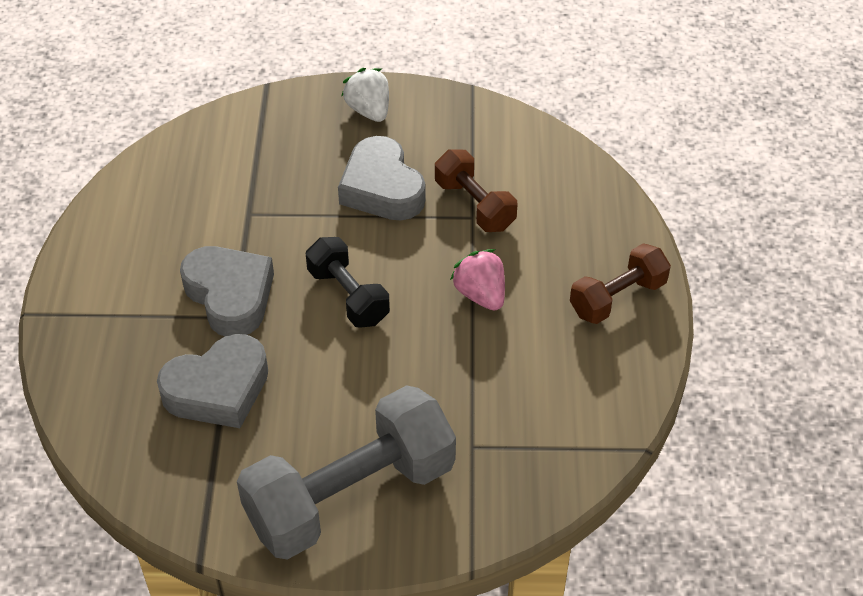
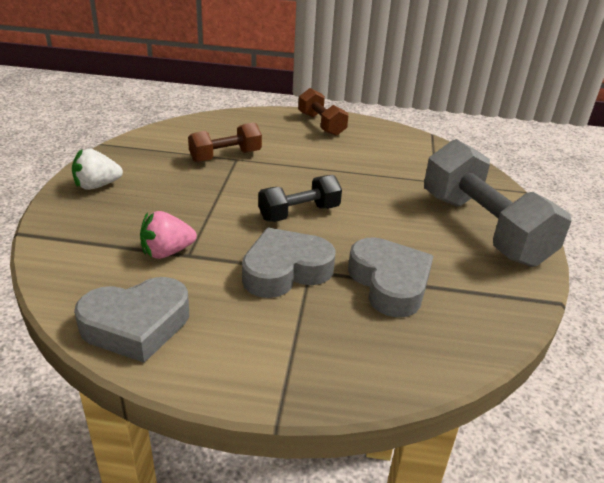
camera: 85 degrees left, 15 degrees down
(382, 188) = (190, 189): grey heart -> grey heart (136, 325)
(480, 294) = (309, 164): pink strawberry -> pink strawberry (167, 252)

